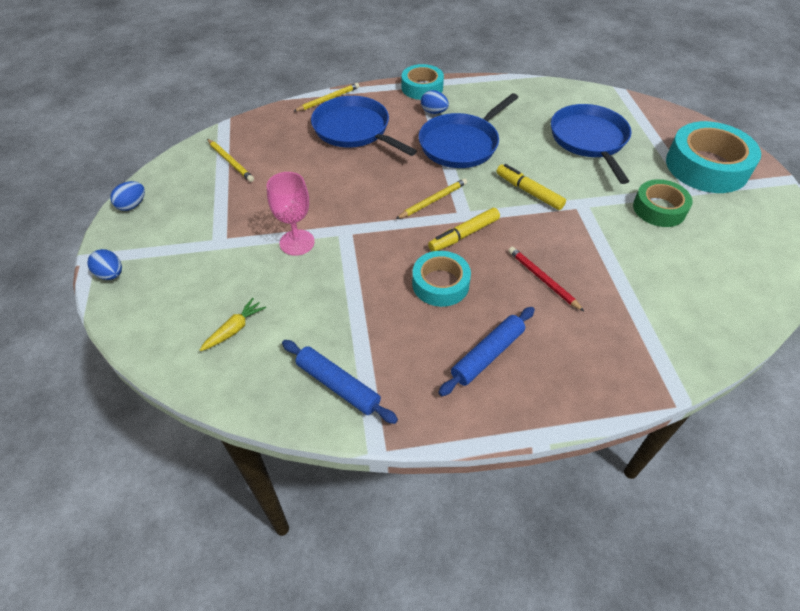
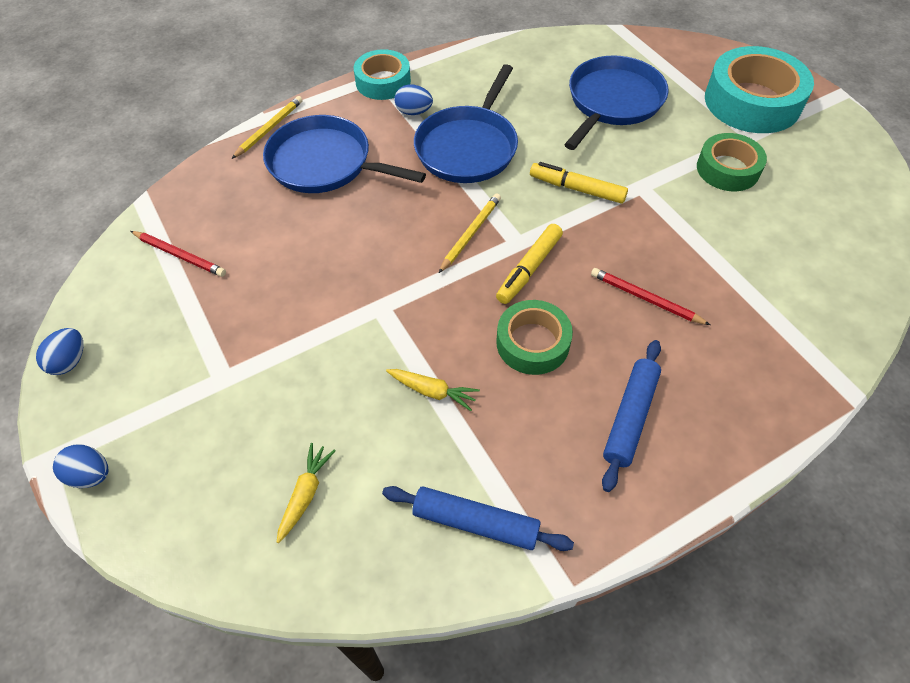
camera: 20 degrees left, 5 degrees up
(230, 162) = (179, 255): yellow pencil -> red pencil
(297, 242) = (328, 344): pink goblet -> none
(352, 293) = (433, 391): none -> yellow carrot
(440, 284) = (532, 343): turquoise tape -> green tape
(589, 140) = (613, 101): blue pan -> blue pan turned 60 degrees clockwise

